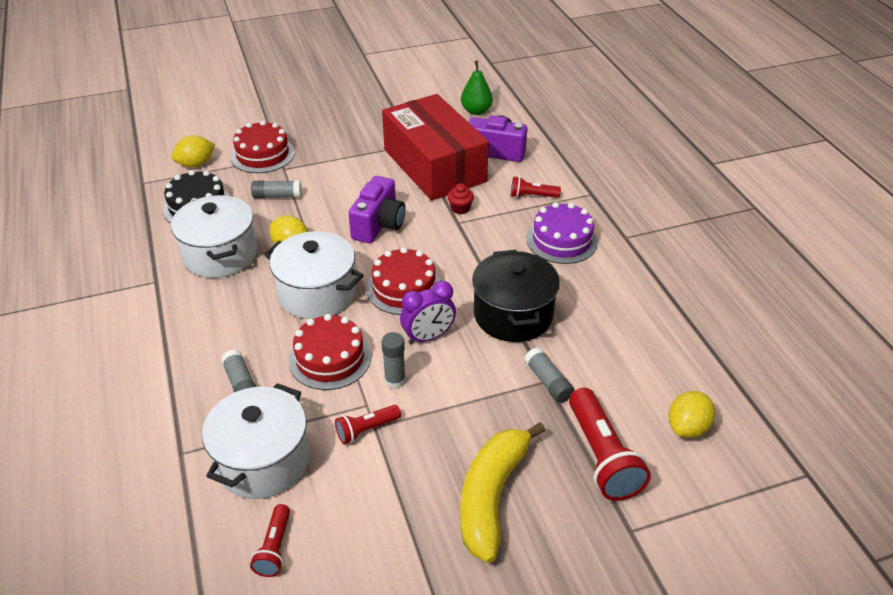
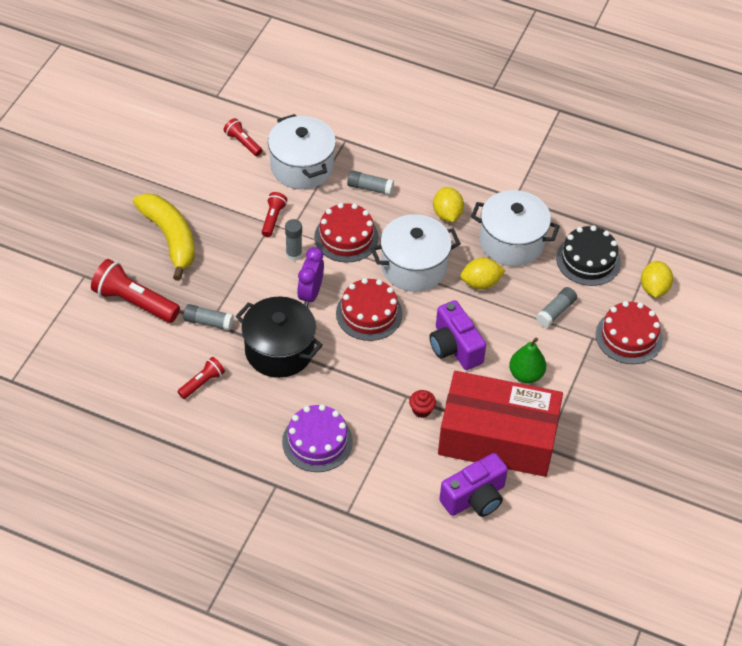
camera: 130 degrees right, 10 degrees up
(476, 111) = (555, 536): green pear -> green pear (526, 374)
(532, 196) = (387, 469): red flashlight -> red flashlight (202, 383)
(687, 427) = (101, 357): yellow lemon -> yellow lemon (447, 214)

